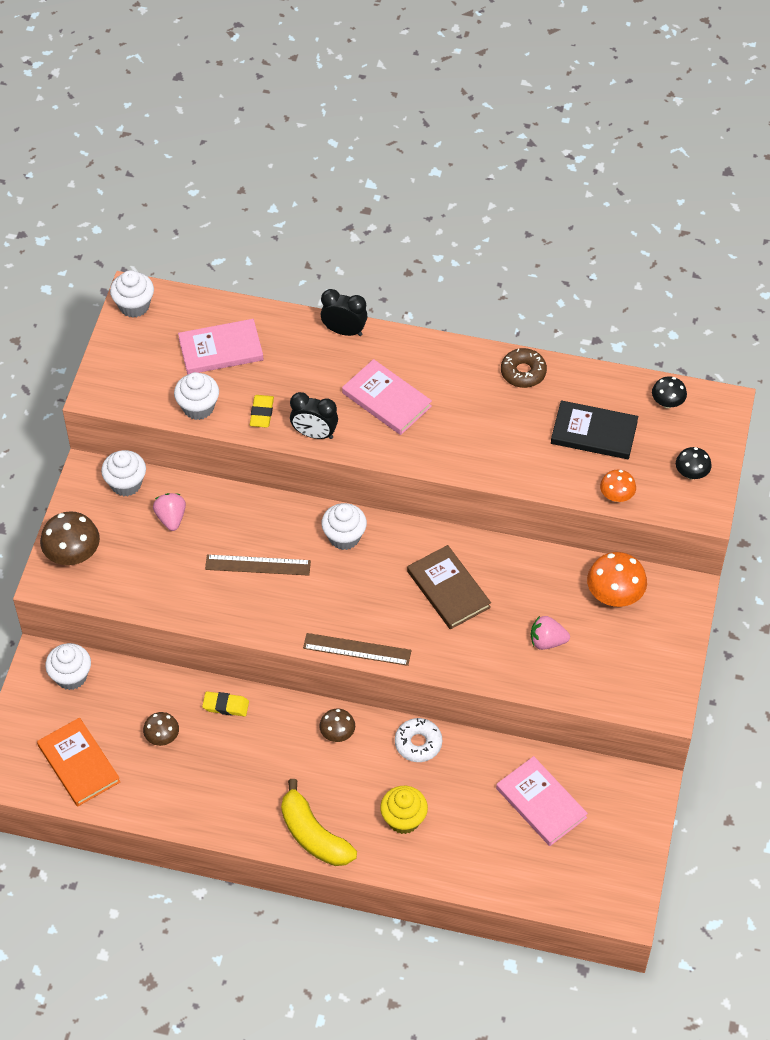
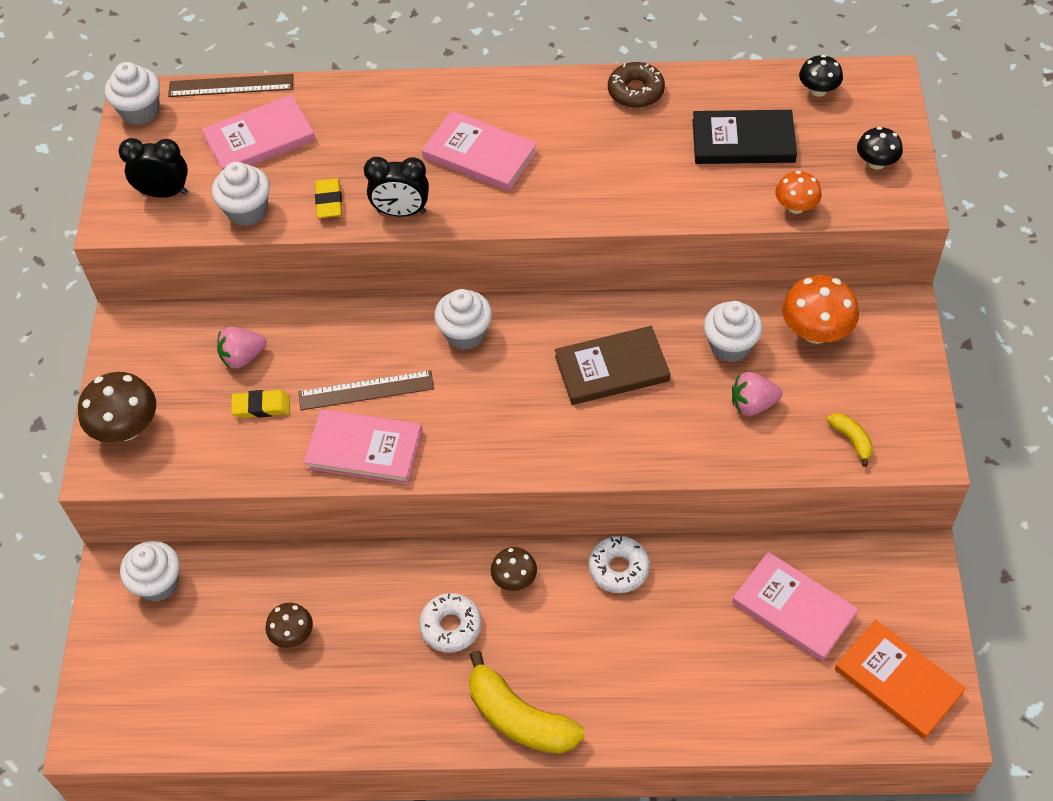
camera: 10 degrees left, 0 degrees up
(79, 764) = (191, 695): orange book -> orange book (898, 681)
(126, 484) = (177, 328): white cupcake -> white cupcake (730, 346)
(171, 518) = (243, 357): pink strawberry -> pink strawberry turned 90 degrees counterclockwise
(226, 706) = (364, 576): yellow eraser -> yellow eraser (261, 406)
(245, 610) = (364, 449): none -> pink book
(281, 758) = (451, 626): none -> white donut
(344, 331) = (406, 89): black clock -> black clock (164, 193)
(357, 649) = (519, 467): brown ruler -> brown ruler (231, 85)
(403, 819) = (628, 670): yellow cupcake -> none
(448, 589) = (612, 368): brown book -> brown book turned 60 degrees counterclockwise
(613, 685) = (851, 440): none -> yellow banana

